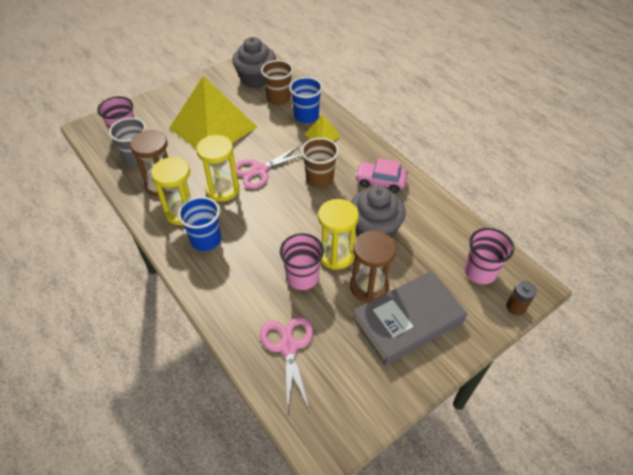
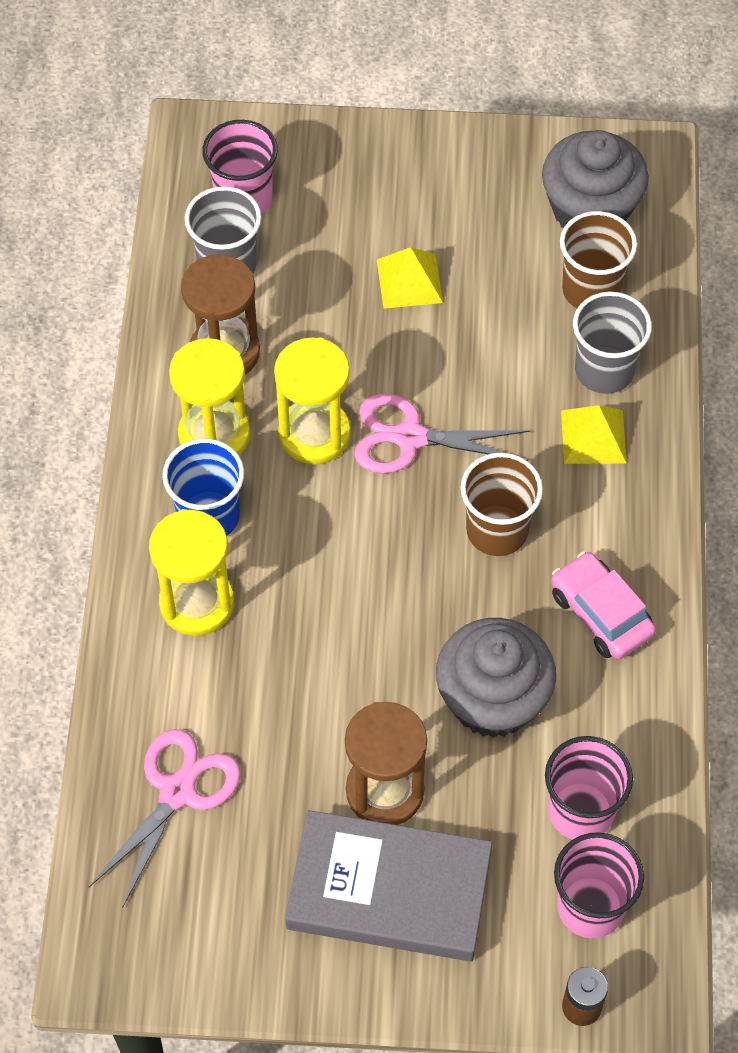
camera: 40 degrees right, 10 degrees up
(213, 127) = (409, 281): yellow pyramid -> yellow pyramid, size x0.42
(302, 277) = (297, 696): pink cup -> pink cup (581, 811)
(306, 116) = (604, 370): blue cup -> grey cup
(336, 255) = (386, 697): yellow hourglass -> yellow hourglass (197, 603)

